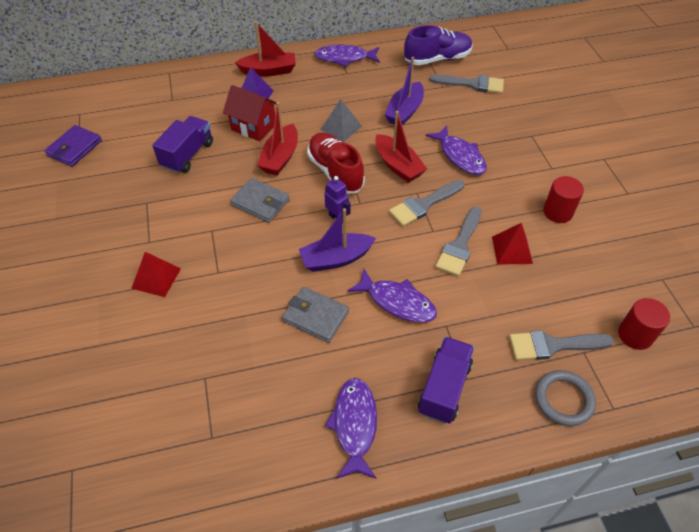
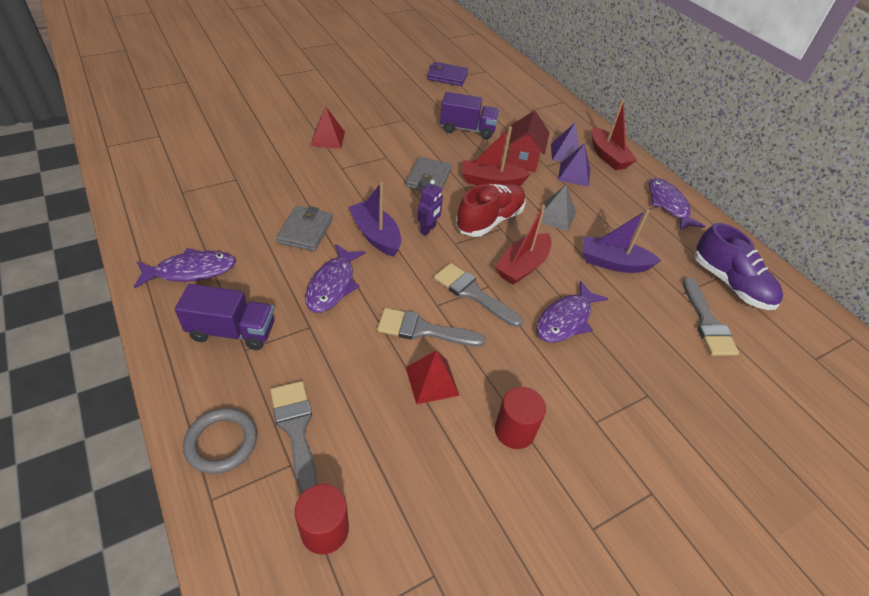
camera: 70 degrees right, 5 degrees down
(287, 100) = (574, 174): none -> purple pyramid

